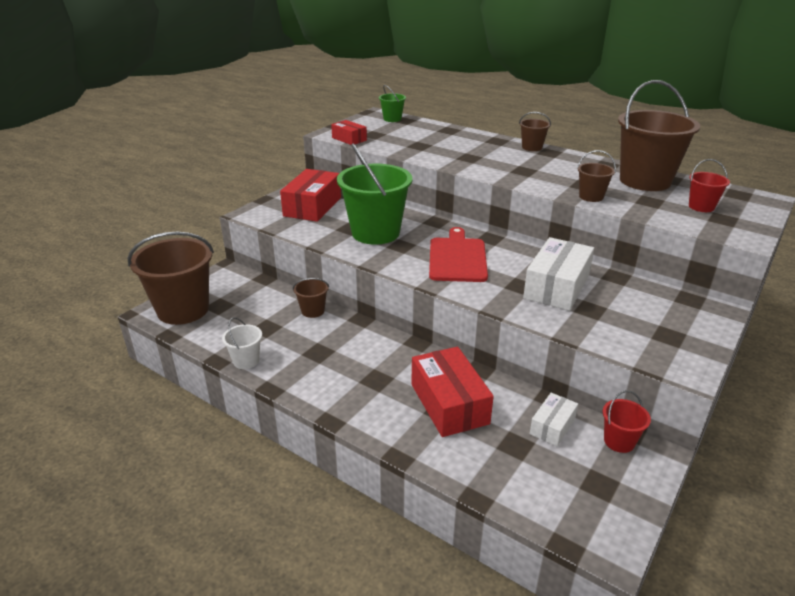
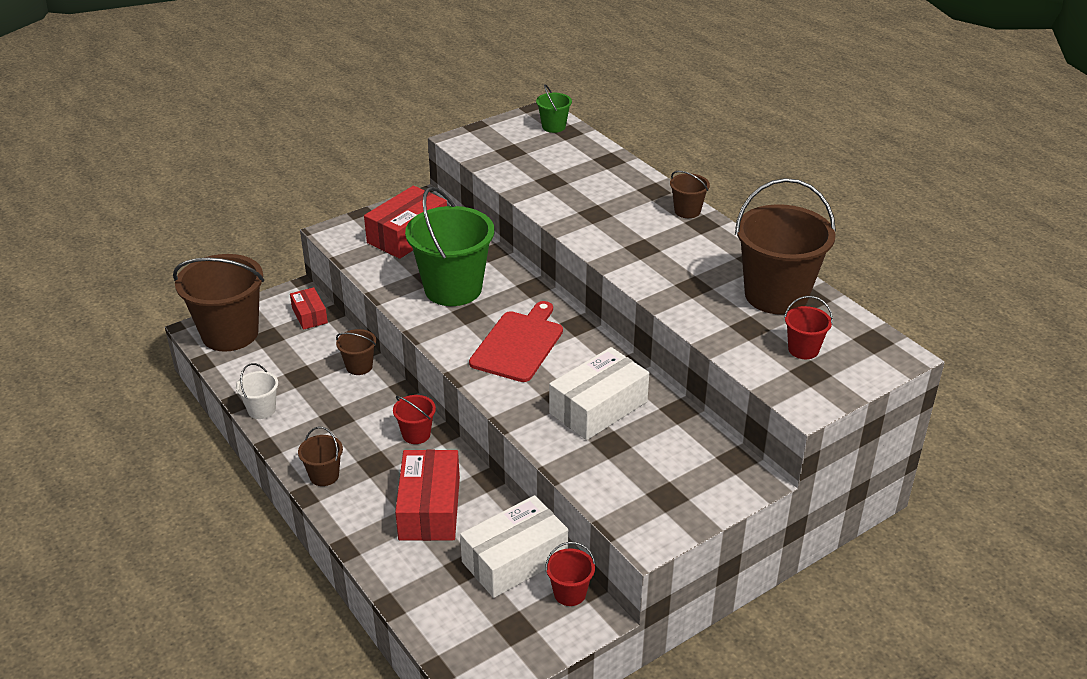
camera: 20 degrees right, 5 degrees up
(349, 139) = (476, 154): red box -> red box (309, 315)
(395, 349) = (416, 434): none -> red bucket
(552, 426) = (515, 559): white box -> white box, size x1.81
(591, 196) = (684, 306): brown bucket -> brown bucket (324, 475)

